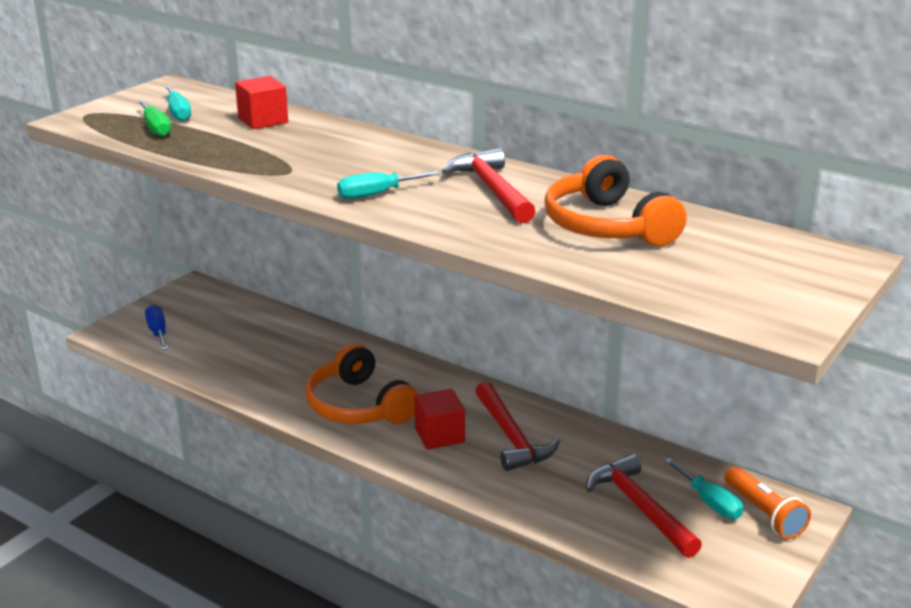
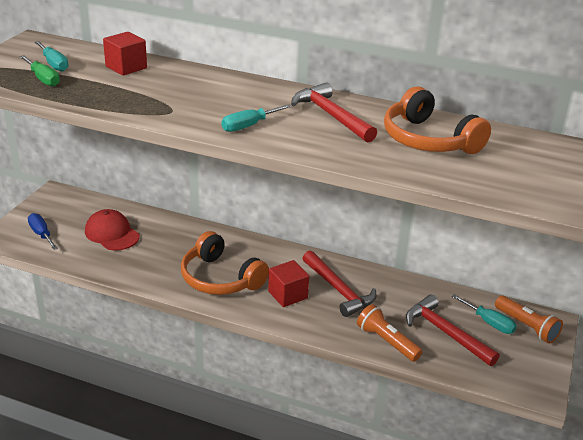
camera: 15 degrees left, 5 degrees up
(243, 339) = (112, 234): none -> red cap
(551, 508) = (387, 342): none -> orange flashlight

